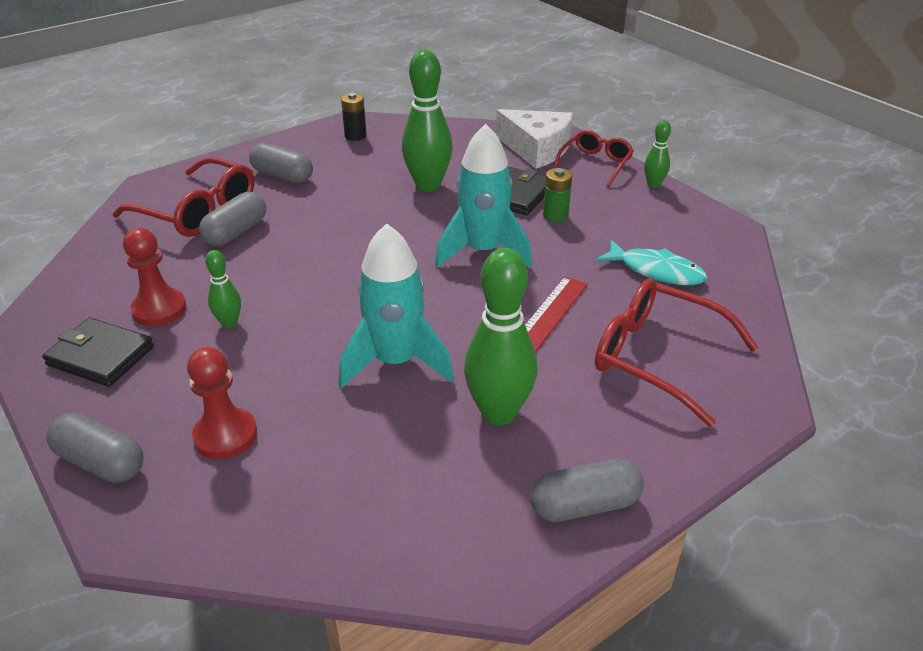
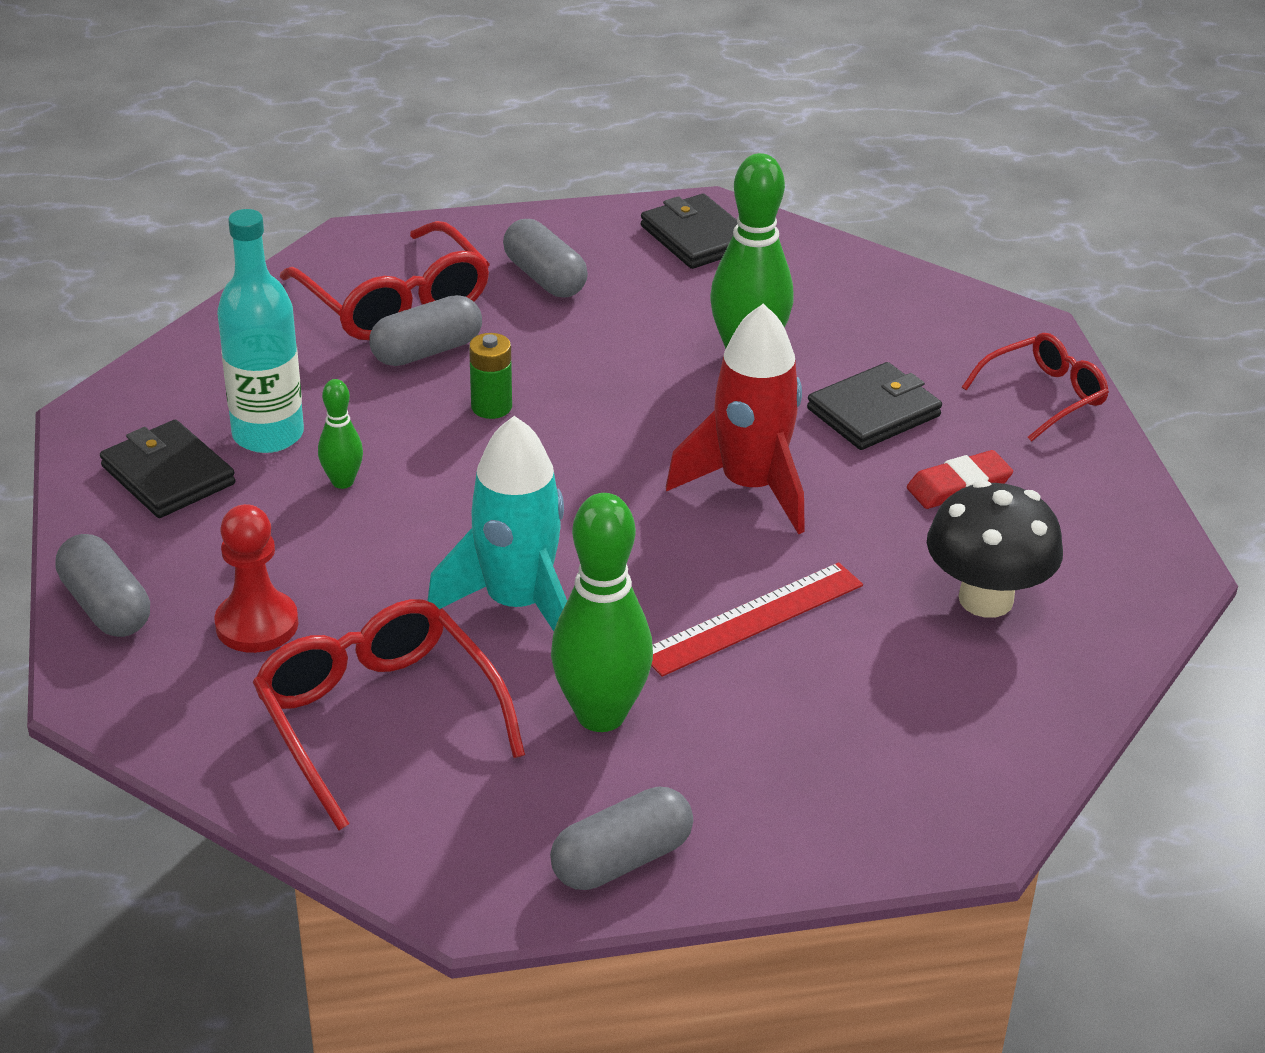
camera: 25 degrees right, 0 degrees up
(159, 309) = (268, 435): red pawn -> turquoise bottle
(355, 136) = (697, 237): black battery -> black wallet
(483, 251) = (750, 487): turquoise rocket -> red rocket
(536, 149) = (968, 341): white cheese -> none
(555, 216) = (904, 464): green battery -> green battery (491, 407)
(584, 505) = (621, 860): grey capsule -> grey capsule turned 45 degrees counterclockwise
(592, 218) = (958, 486): none -> red eraser
(653, 184) = (1110, 460): green bowling pin -> none
(656, 271) = (986, 599): turquoise fish -> black mushroom
(657, 357) = (874, 720): red glasses -> red glasses (378, 719)

